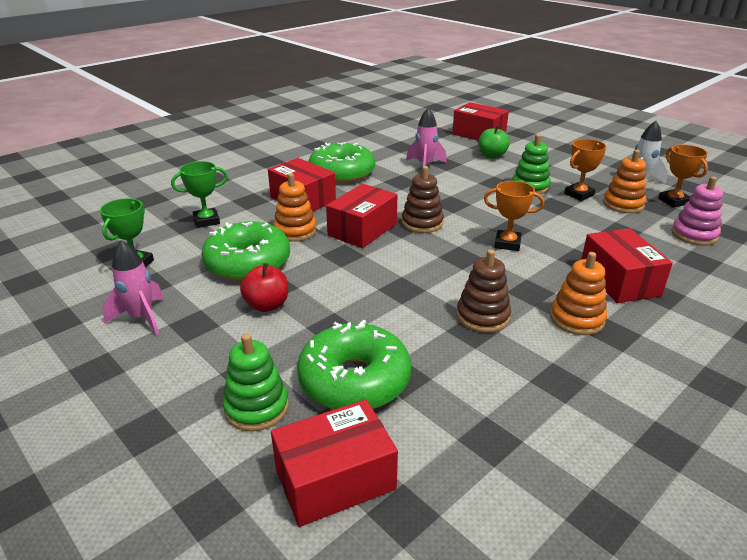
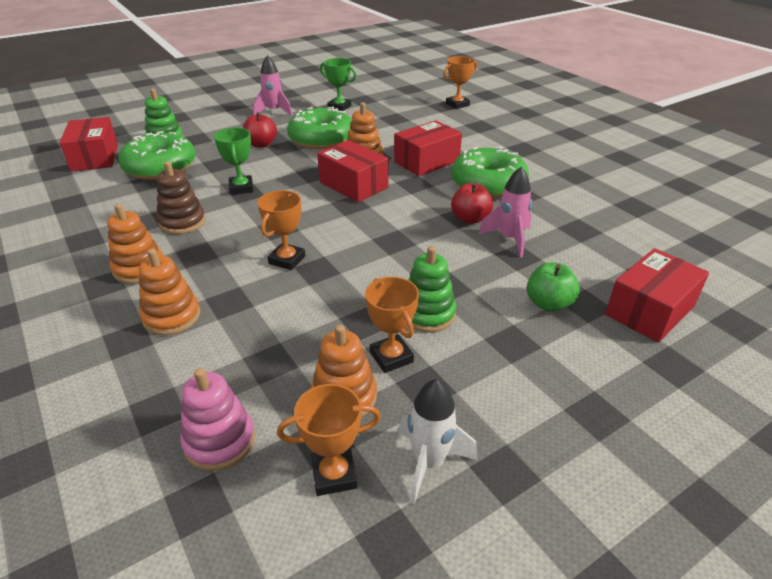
camera: 100 degrees right, 5 degrees up
(148, 191) = (457, 104): none -> orange trophy
(206, 221) = (395, 125): green trophy -> green trophy (241, 188)
(403, 178) = (470, 219): none -> red apple
(422, 223) = (354, 216): brown stacking toy -> none
(619, 280) = (172, 316): red box -> orange stacking toy

